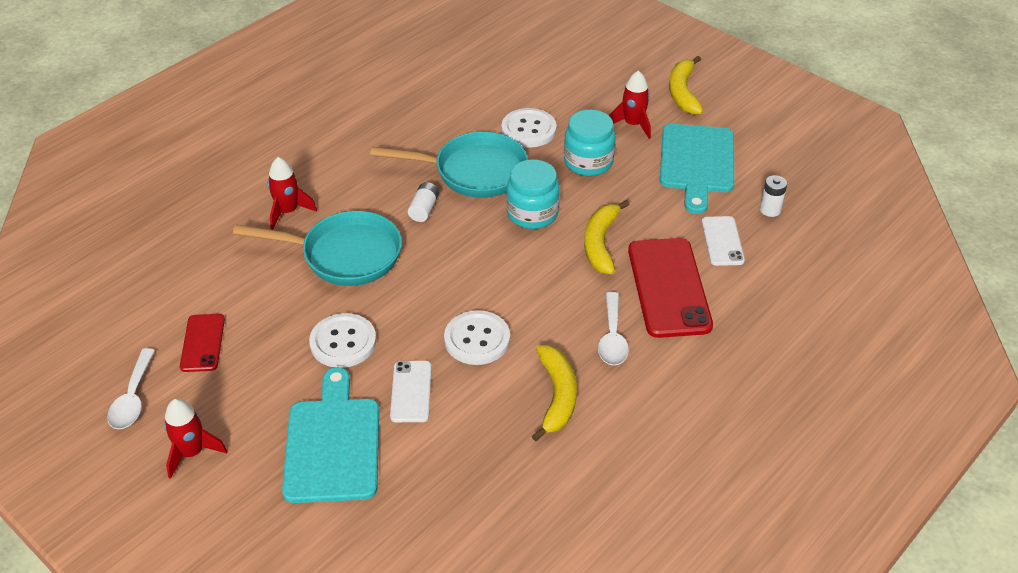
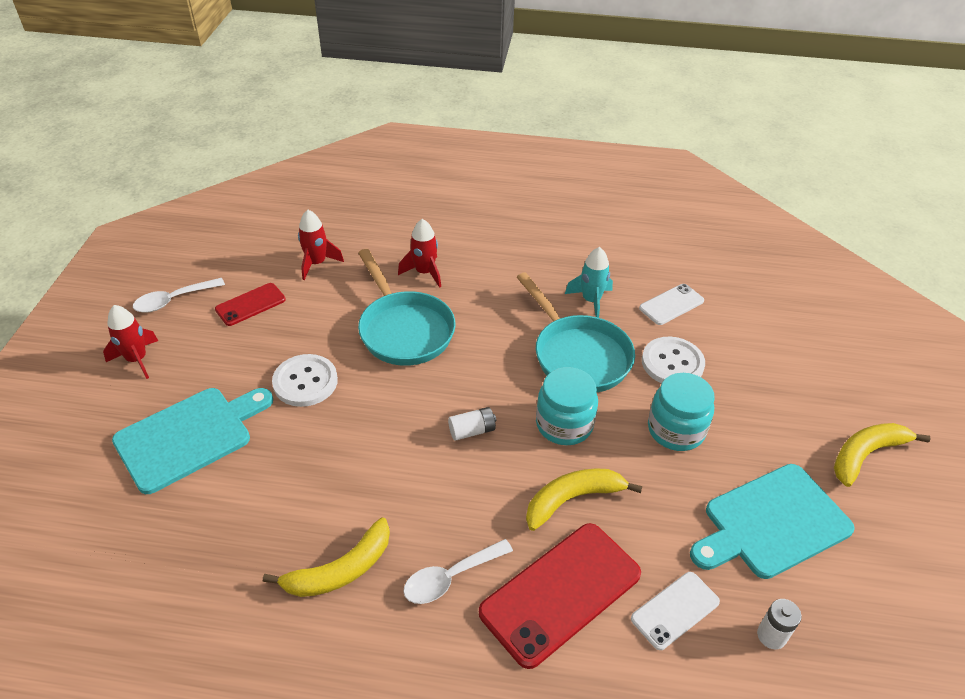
camera: 55 degrees right, 0 degrees up
(411, 391) = (278, 456): white phone -> white phone (671, 304)
(424, 209) = (500, 348): white battery -> white battery (472, 431)
(425, 135) = (591, 300): none -> turquoise rocket
(477, 339) = (371, 469): white button -> none
(633, 124) = (768, 437): red rocket -> red rocket (317, 263)

